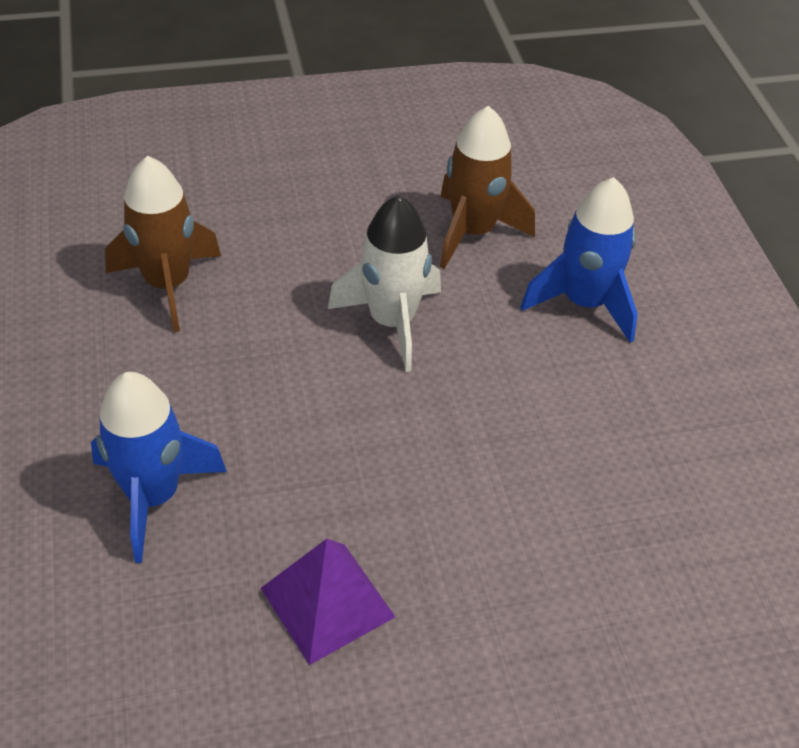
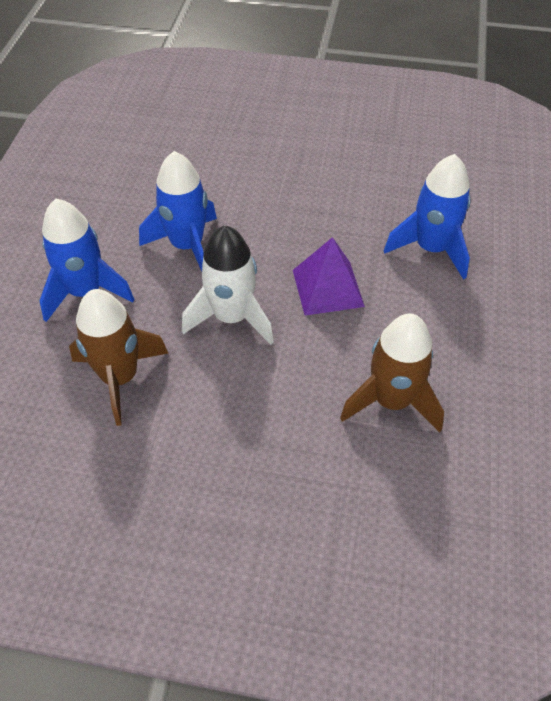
camera: 155 degrees left, 5 degrees up
(327, 602) = (348, 176): purple pyramid -> purple pyramid (327, 288)
(507, 396) = (187, 246): none -> blue rocket

